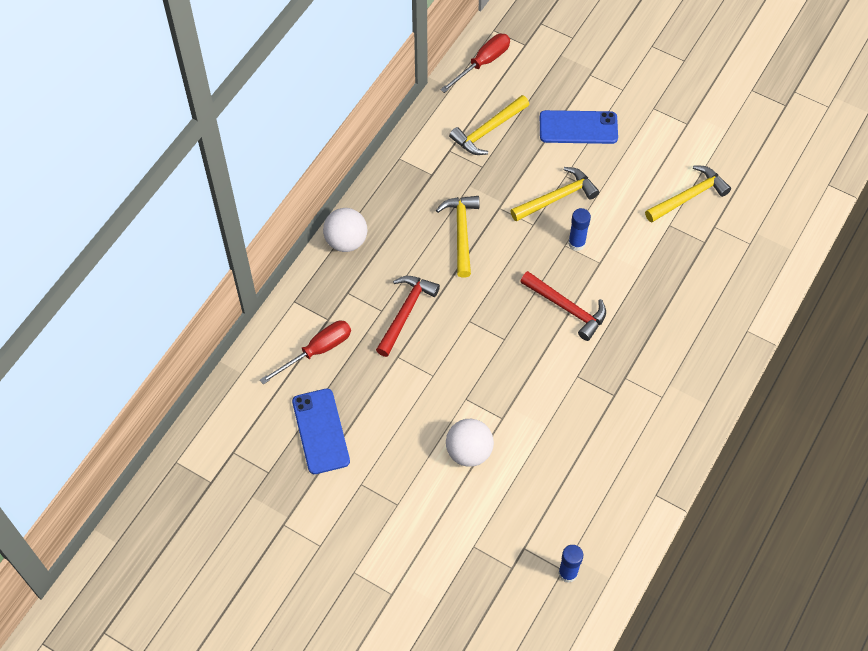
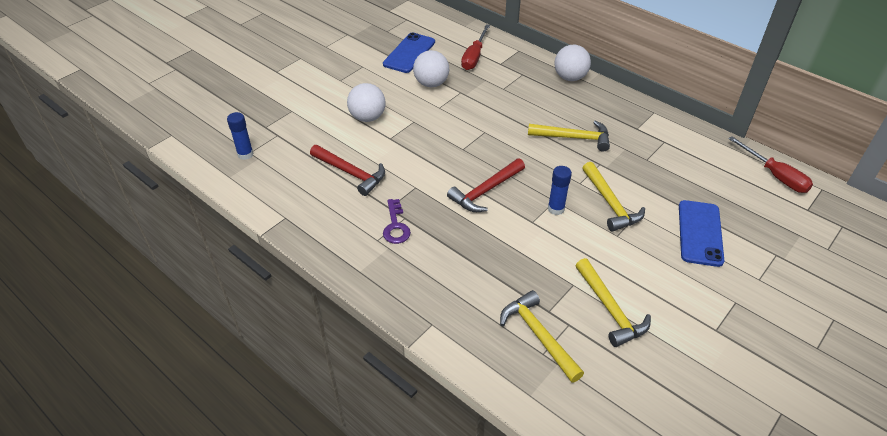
camera: 100 degrees right, 15 degrees down
(317, 351) = (474, 57): red screwdriver -> red screwdriver turned 45 degrees clockwise
(321, 431) = (409, 53): blue phone -> blue phone turned 60 degrees counterclockwise
(386, 392) = (431, 83): none -> white ball
(405, 313) = (499, 99): red hammer -> red hammer (350, 173)
(488, 130) = (690, 168): yellow hammer -> yellow hammer (538, 336)
(639, 383) = (395, 226): none -> purple key

